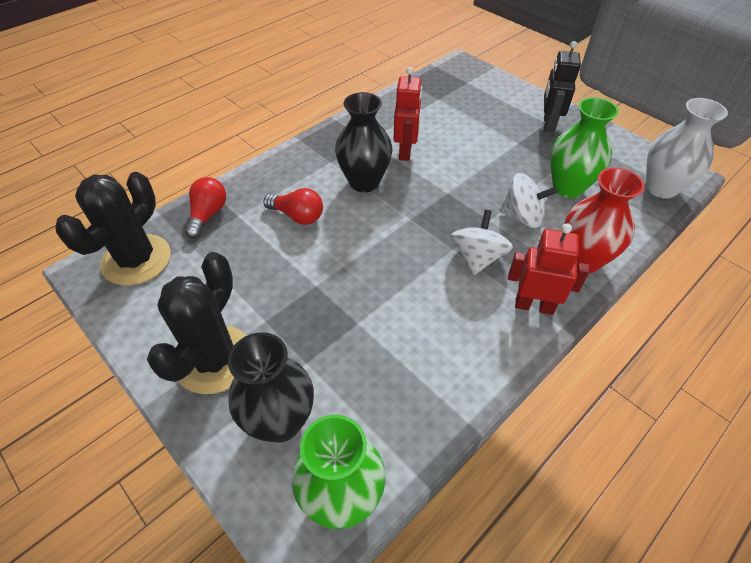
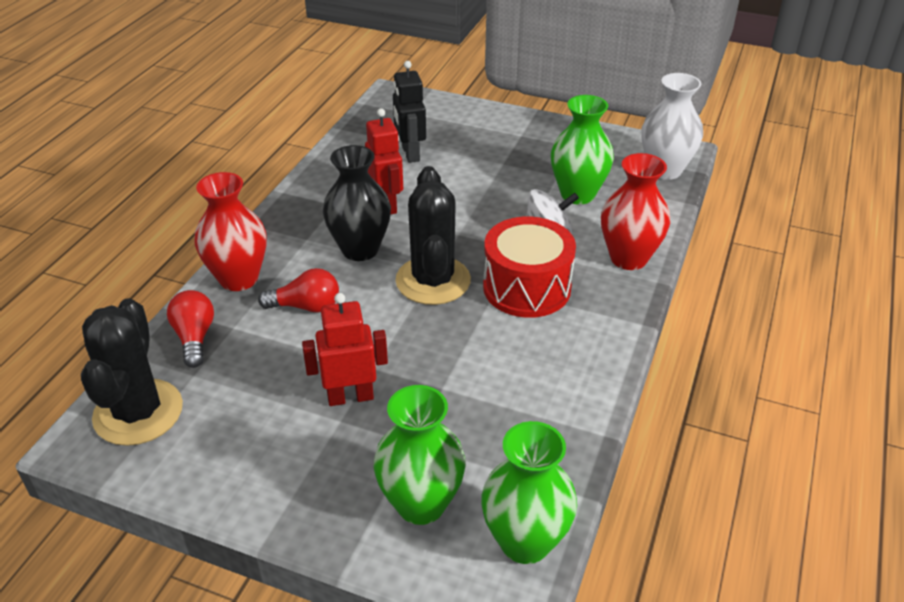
camera: 25 degrees left, 10 degrees down
(214, 359) = (308, 476): black cactus -> black cactus (433, 281)
(265, 178) = (239, 279): none -> red vase
(280, 421) = (421, 504): black vase -> green vase
(477, 258) = (527, 287): white spinning top -> red drum
(534, 306) = (606, 314): red robot -> red robot (350, 397)
(548, 124) = (523, 137): black robot -> black robot (410, 153)

